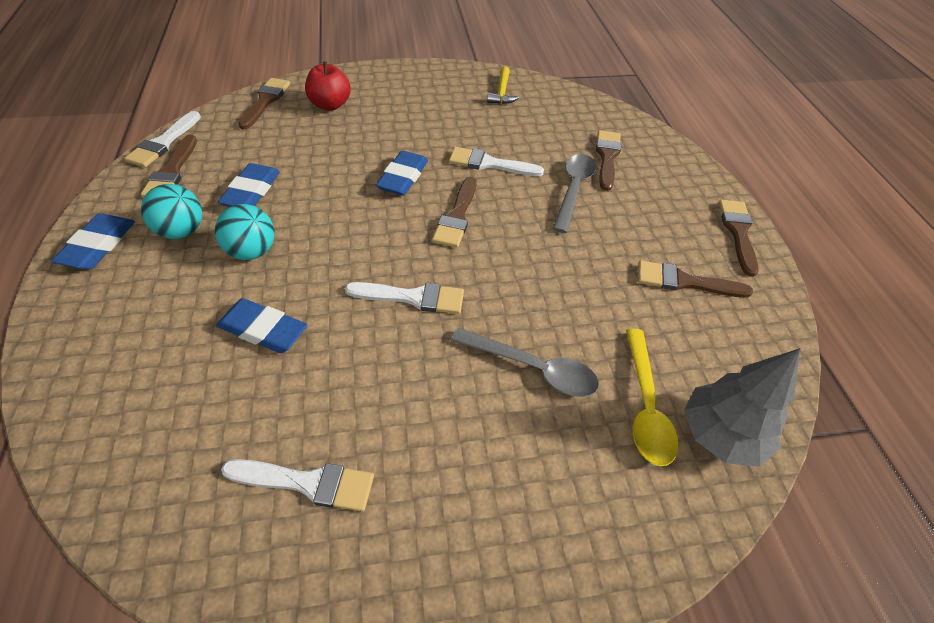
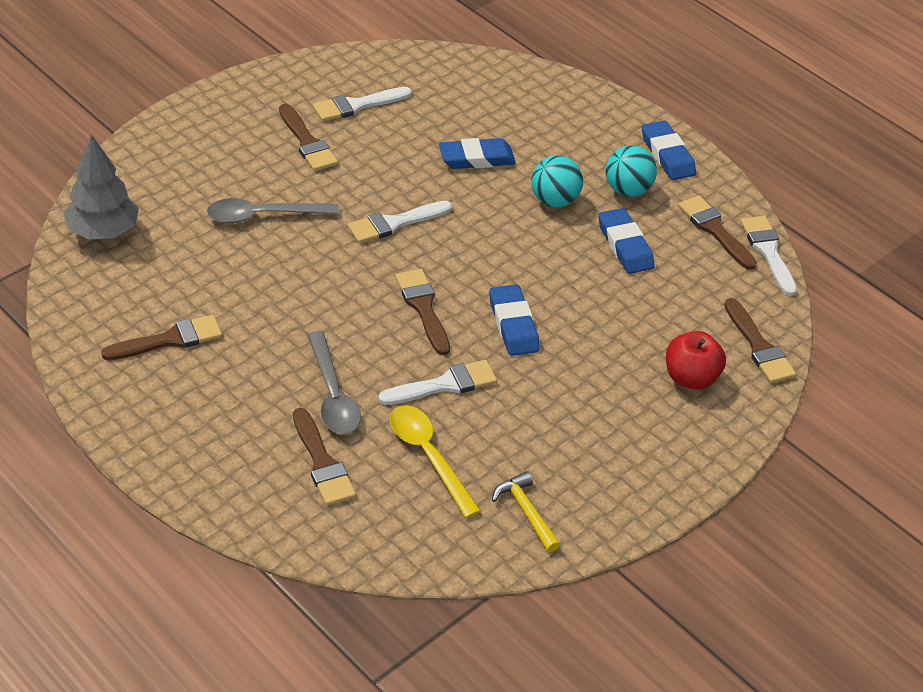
camera: 145 degrees right, 5 degrees down
(645, 406) = (166, 226): yellow spoon -> yellow spoon (428, 456)
(738, 232) = (130, 424): brown brush -> brown brush (307, 142)

